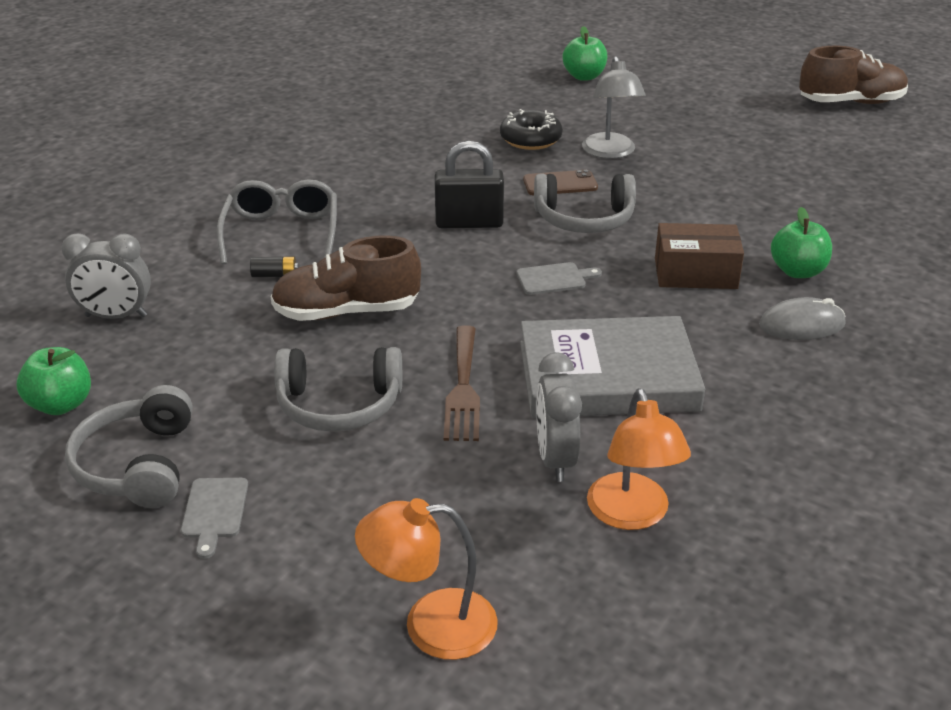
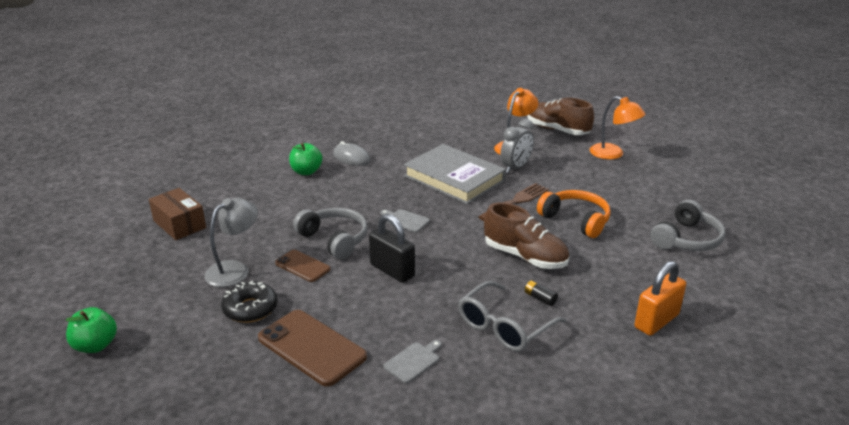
camera: 135 degrees left, 5 degrees down
(61, 404) = (713, 283): green apple -> none
(116, 316) = (656, 321): grey clock -> orange padlock
(214, 511) = (663, 209): grey cutting board -> grey cutting board (413, 361)
(339, 404) = (576, 220): grey headphones -> orange headphones
(429, 143) = (311, 347): none -> brown phone
(695, 273) = (344, 191): brown box -> brown box (179, 224)
(850, 102) = (52, 222): brown shoe -> brown shoe (557, 130)

